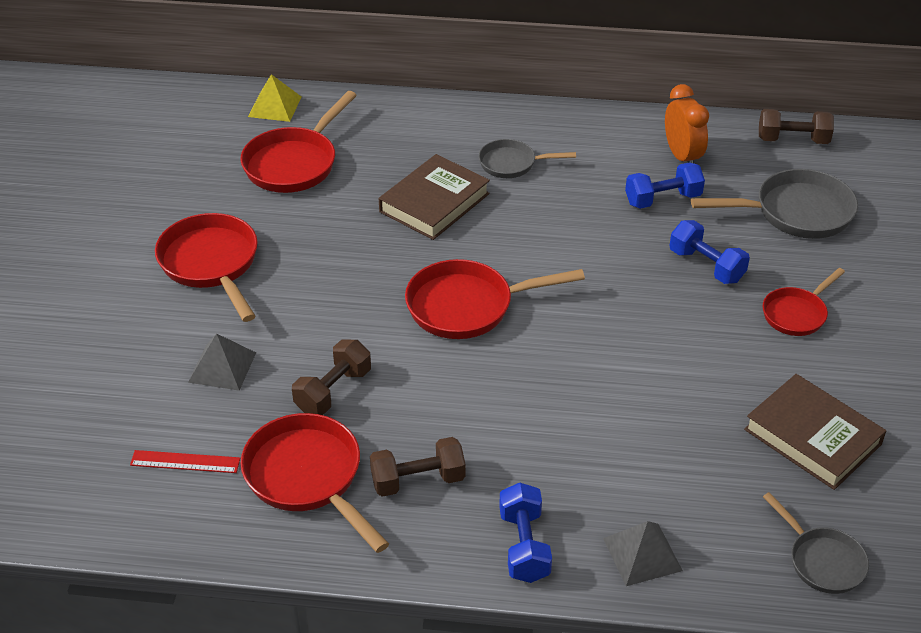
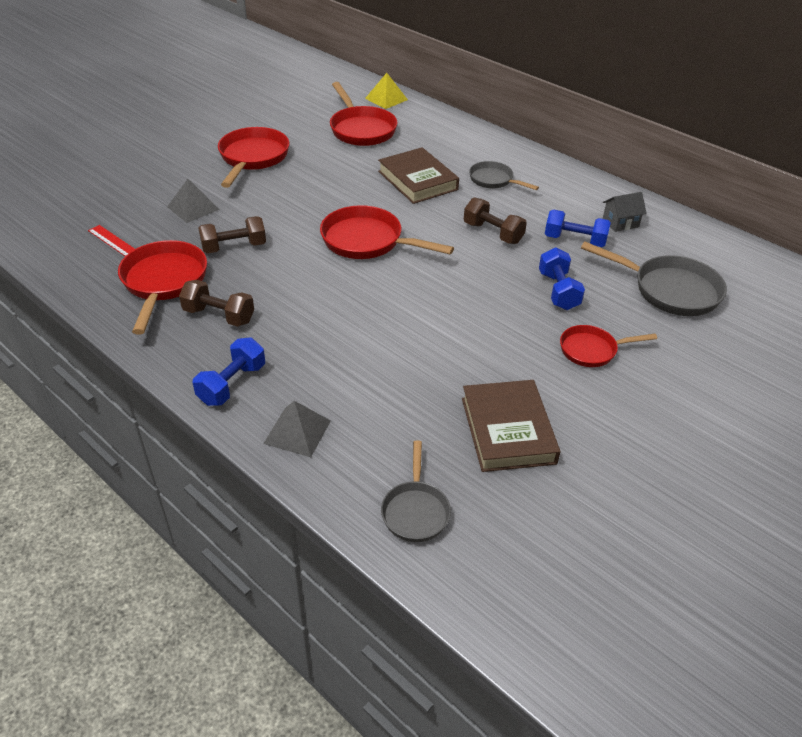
camera: 35 degrees right, 0 degrees up
(294, 163) = (361, 129): red pan -> red pan turned 90 degrees counterclockwise
(434, 203) = (417, 180): brown book -> brown book turned 75 degrees clockwise
(682, 157) = (620, 223): orange clock -> grey house
(792, 140) = (722, 247): brown dumbbell -> brown dumbbell (493, 233)

